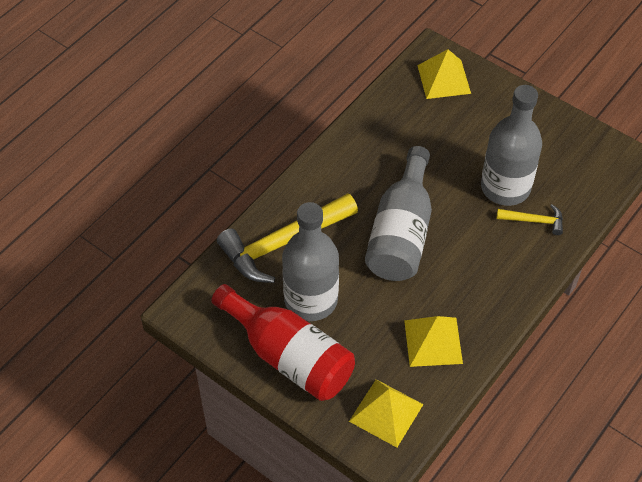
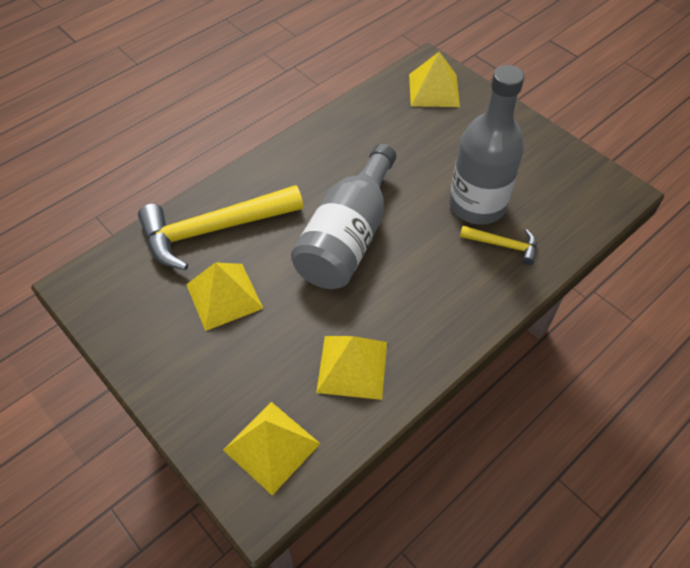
camera: 10 degrees right, 0 degrees up
(289, 356) = (177, 357): red bottle -> none
(311, 300) = (224, 296): grey bottle -> yellow pyramid

